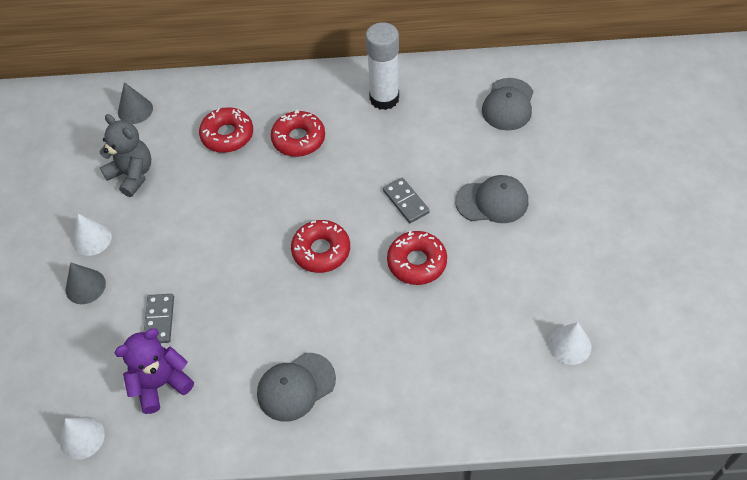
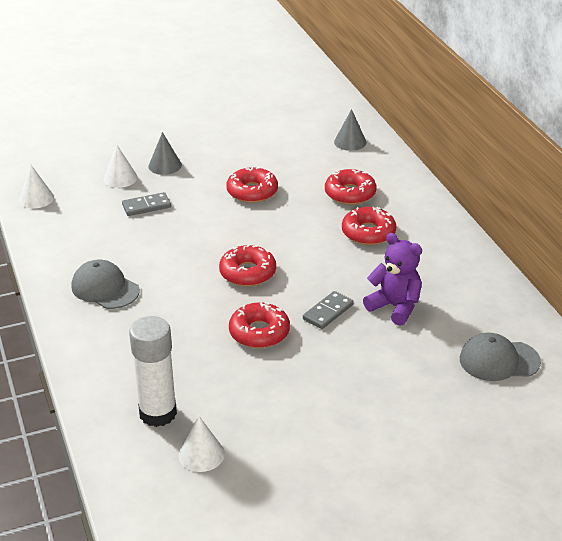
camera: 70 degrees right, 20 degrees down
(92, 239) = (210, 157): white cone -> white cone (120, 178)
(132, 175) = (281, 158): grey teddy bear -> none
(161, 384) = (89, 221): purple teddy bear -> purple teddy bear (395, 307)
(182, 215) = (252, 192): none -> red donut
(384, 98) = (451, 273): white glue stick -> white glue stick (158, 413)
(492, 201) = (357, 370): grey cap -> none

